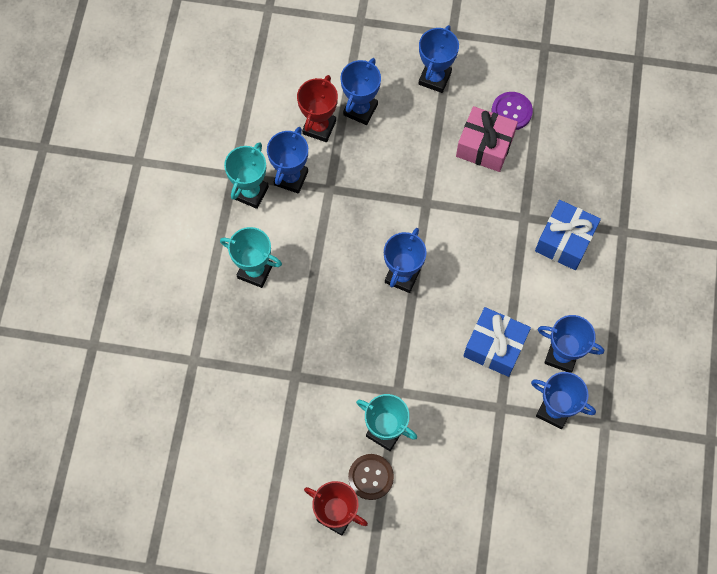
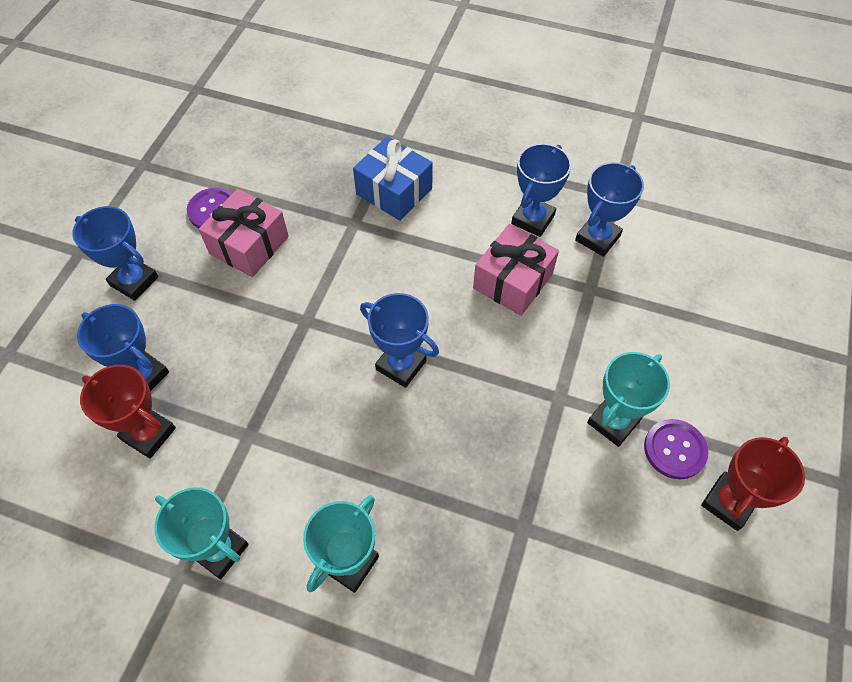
camera: 80 degrees left, 10 degrees down
(291, 178) = (215, 486): blue trophy -> none
(371, 477) = (674, 450): brown button -> purple button
(494, 347) = (513, 281): blue gift -> pink gift

